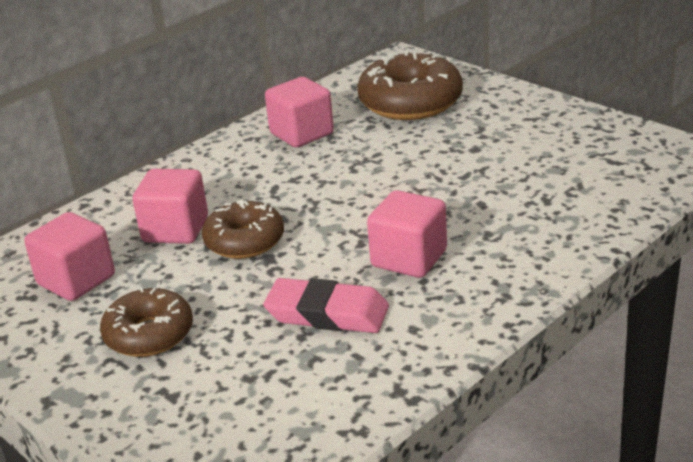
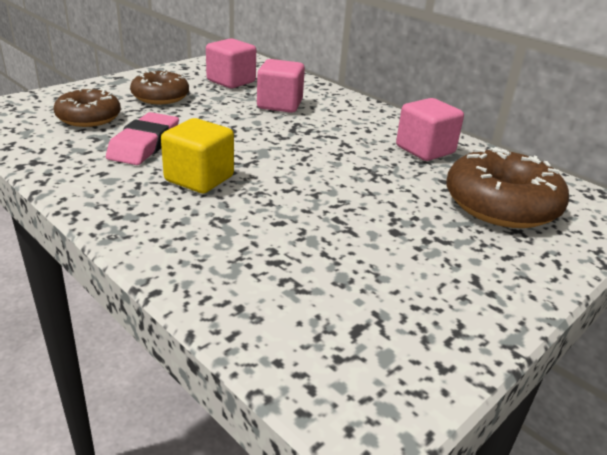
camera: 85 degrees right, 0 degrees up
(244, 241) = (255, 123): brown donut -> brown donut (89, 118)
(409, 259) = (199, 179): pink cube -> yellow cube

